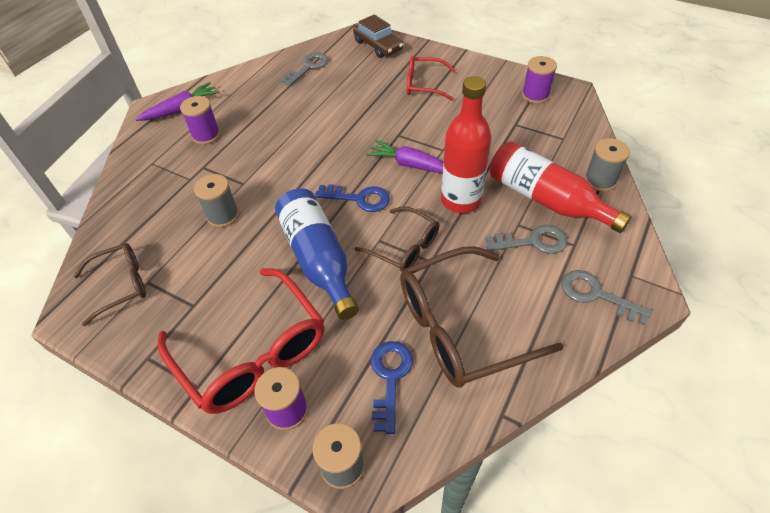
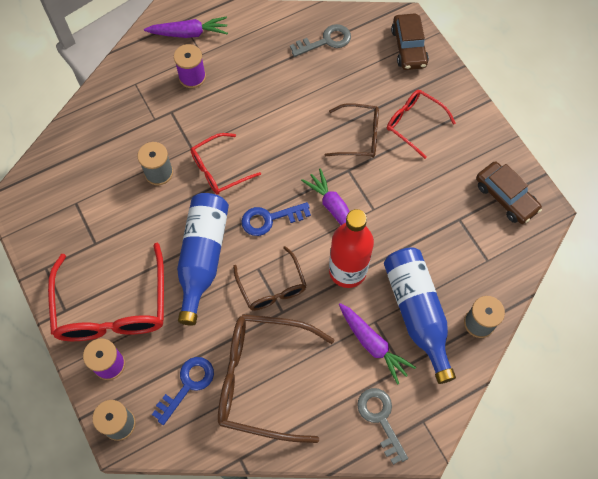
camera: 30 degrees right, 15 degrees up
(121, 285) = (57, 195): brown glasses -> brown glasses (359, 136)
(282, 186) = (219, 169): none -> red glasses
(359, 198) = (270, 219): blue key -> blue key turned 120 degrees clockwise
(533, 241) = (372, 344): grey key -> purple carrot
(535, 95) = (505, 197): purple spool -> brown car
(546, 199) = (417, 312): red bottle -> blue bottle

